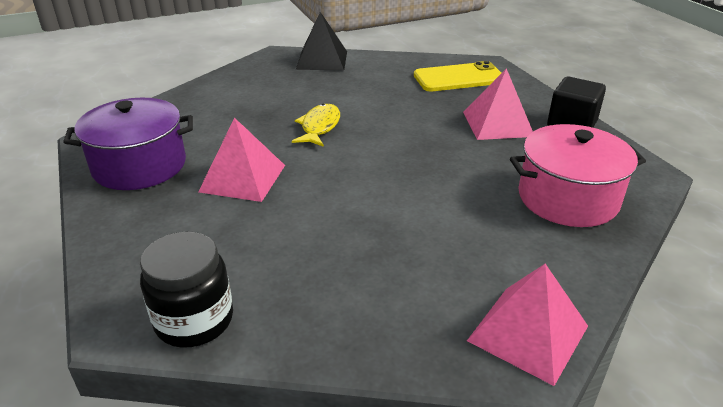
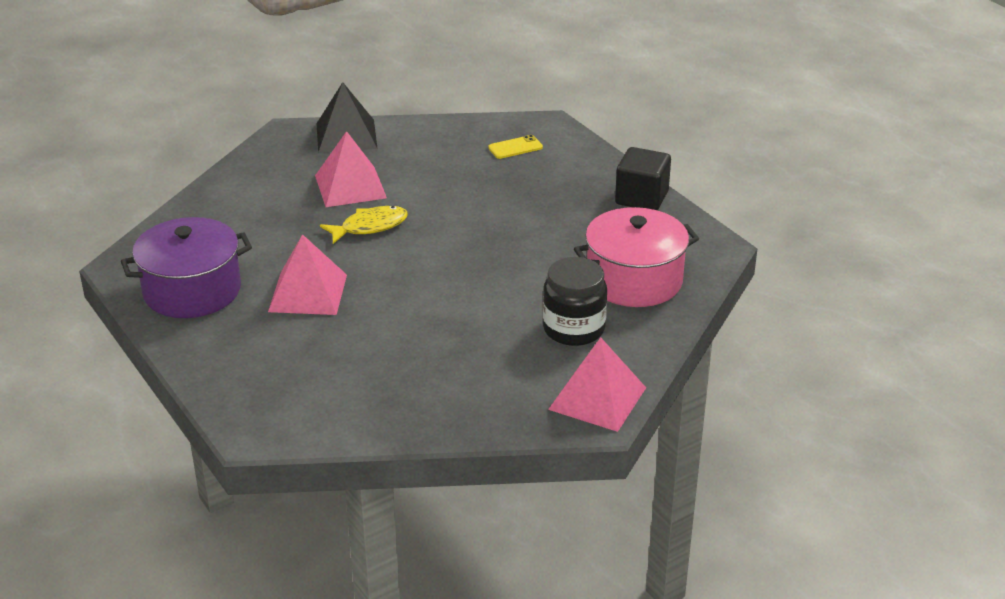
camera: 10 degrees left, 0 degrees up
(194, 320) = (316, 421): black jar -> black jar (573, 329)
(319, 127) = (370, 227): yellow fish -> yellow fish turned 60 degrees clockwise
(459, 78) = (515, 147): yellow phone -> yellow phone, size x0.51
(497, 124) = (563, 204): pink pyramid -> pink pyramid (350, 186)

